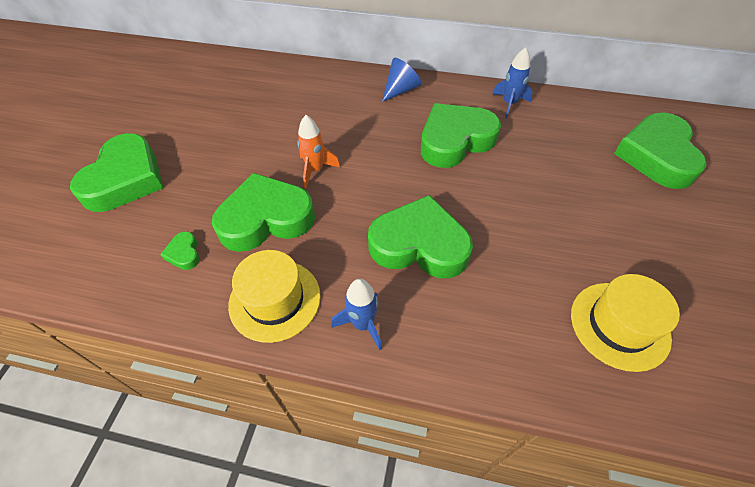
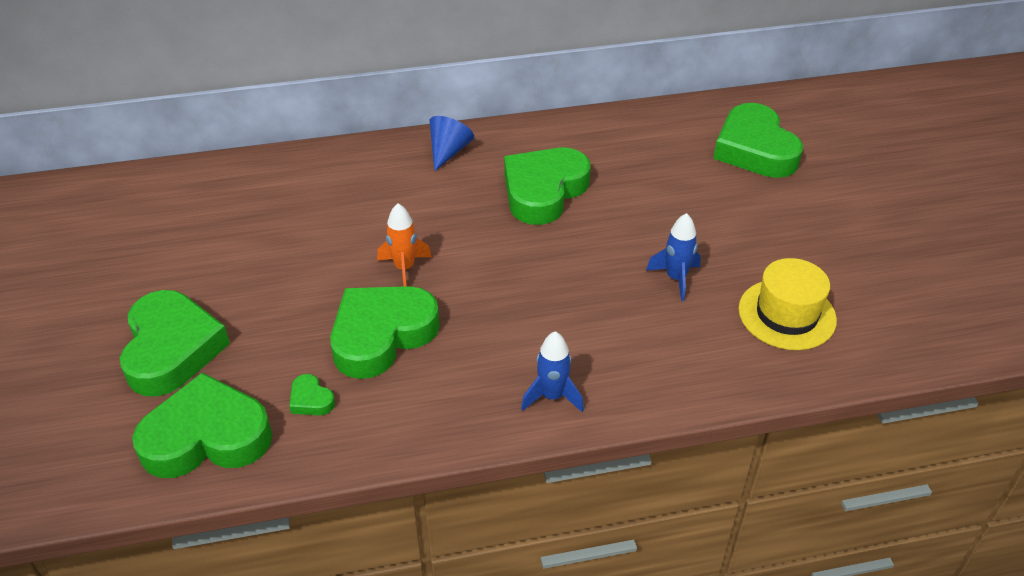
camera: 25 degrees left, 10 degrees down
(275, 300) = (447, 407): yellow hat -> none
(419, 245) = (566, 307): green heart -> green heart (207, 437)
(509, 104) = (581, 135): blue rocket -> blue rocket (675, 278)

